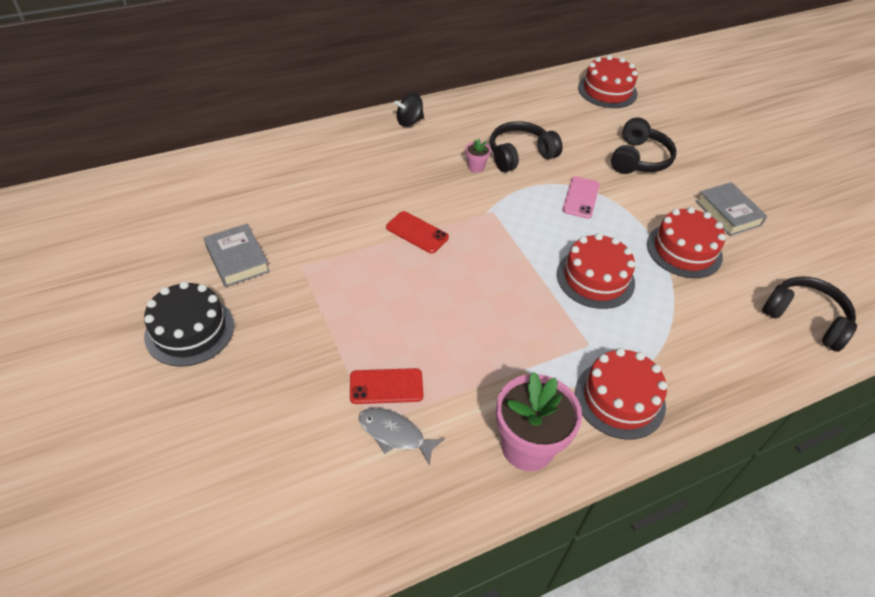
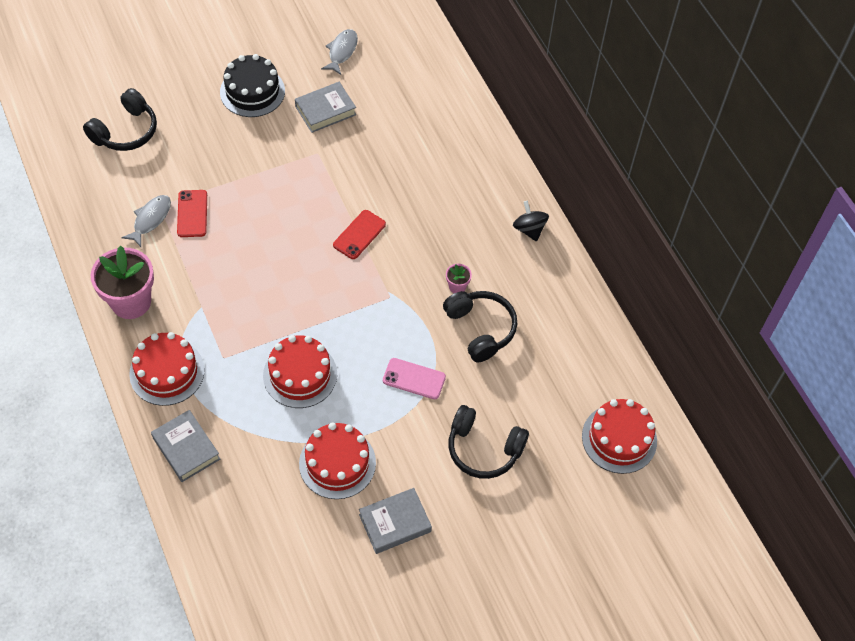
camera: 90 degrees right, 10 degrees up
(146, 245) = (342, 51): none -> grey fish
(710, 373) = (186, 448): none -> grey book
(805, 319) = (243, 554): black headphones -> black headphones (126, 131)

